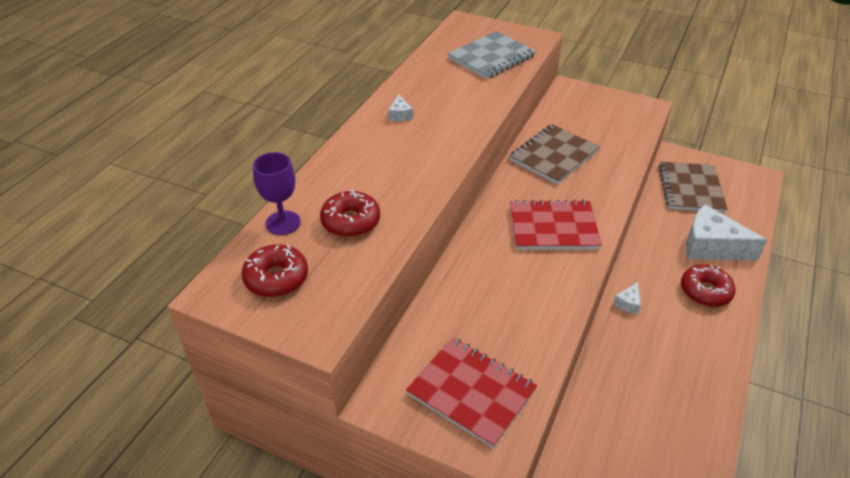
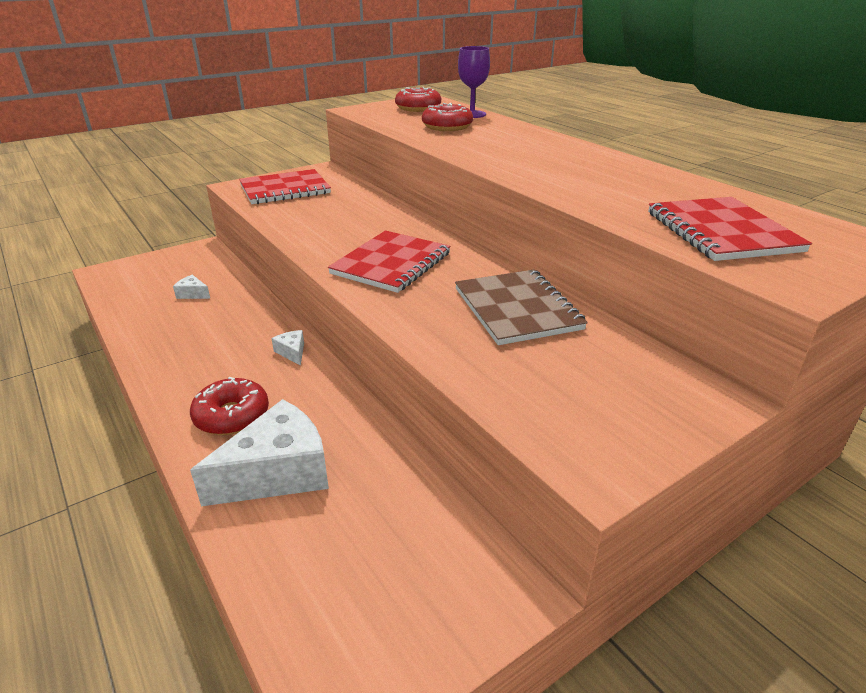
camera: 120 degrees right, 10 degrees down
(400, 115) = (593, 162): white cheese -> white cheese (193, 294)
(491, 57) = (721, 231): grey notebook -> red notebook
(690, 189) = (406, 542): brown notebook -> none

